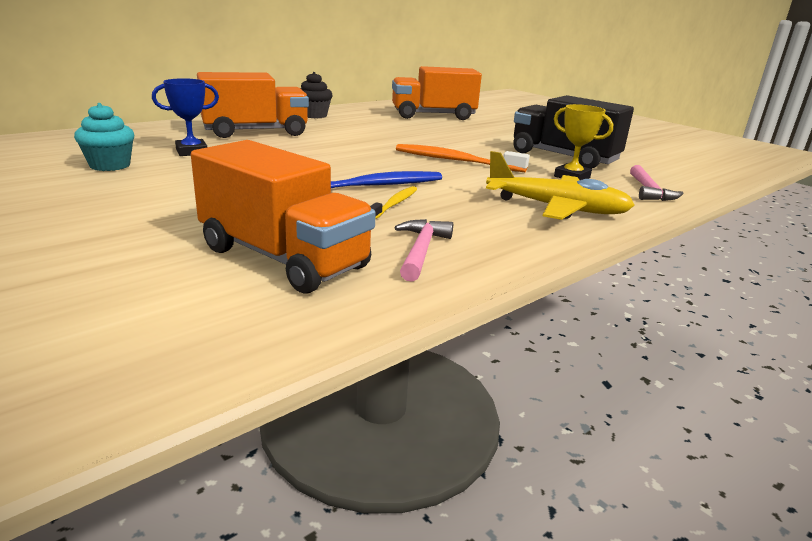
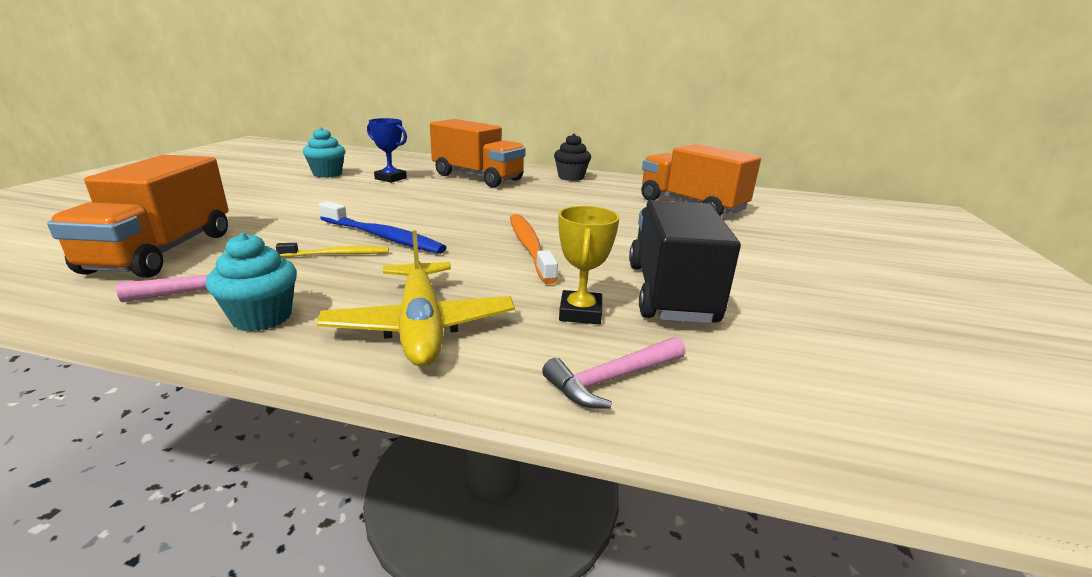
camera: 55 degrees right, 0 degrees up
(500, 242) = (262, 317): none -> turquoise cupcake

